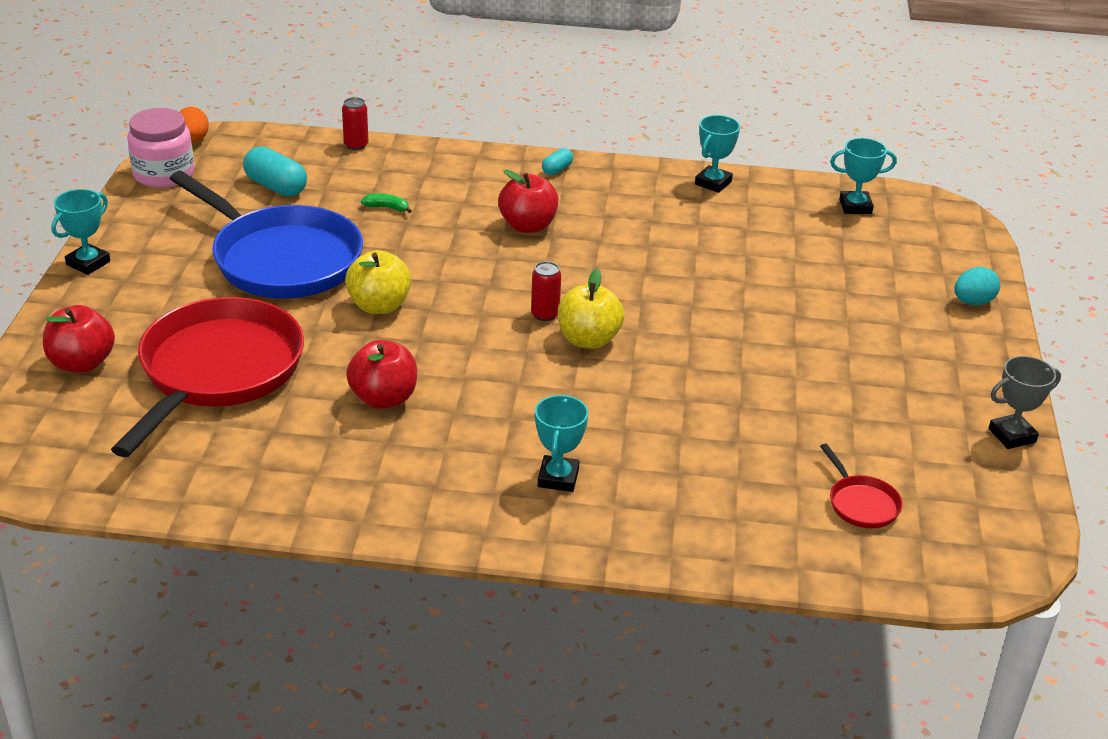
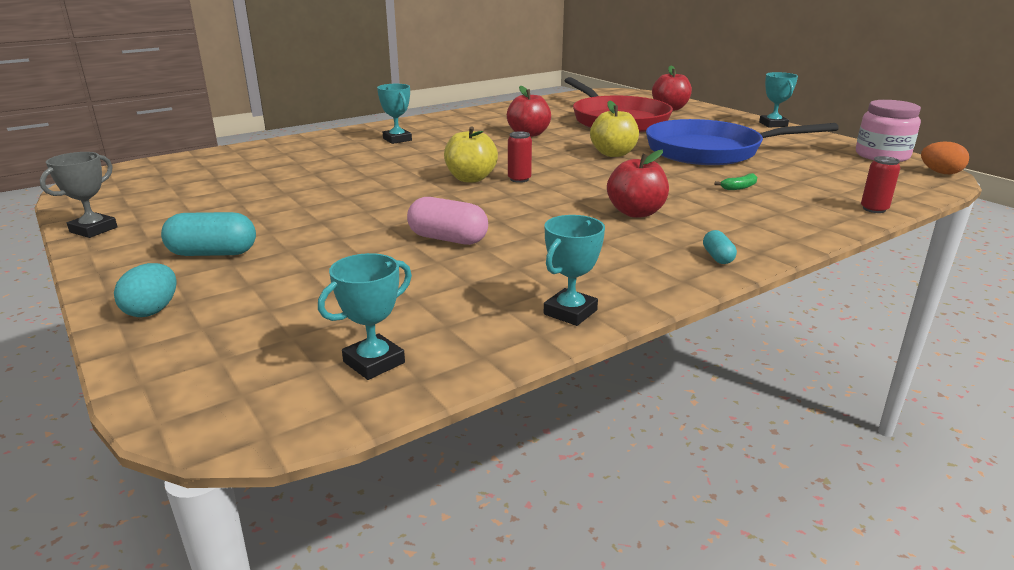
camera: 140 degrees right, 10 degrees down
(276, 187) = (821, 172): turquoise capsule -> turquoise capsule (213, 253)
(712, 271) = (448, 239): none -> pink capsule
(713, 183) = (570, 312): turquoise trophy -> turquoise trophy turned 45 degrees clockwise
(861, 503) = (209, 174): red pan -> none

